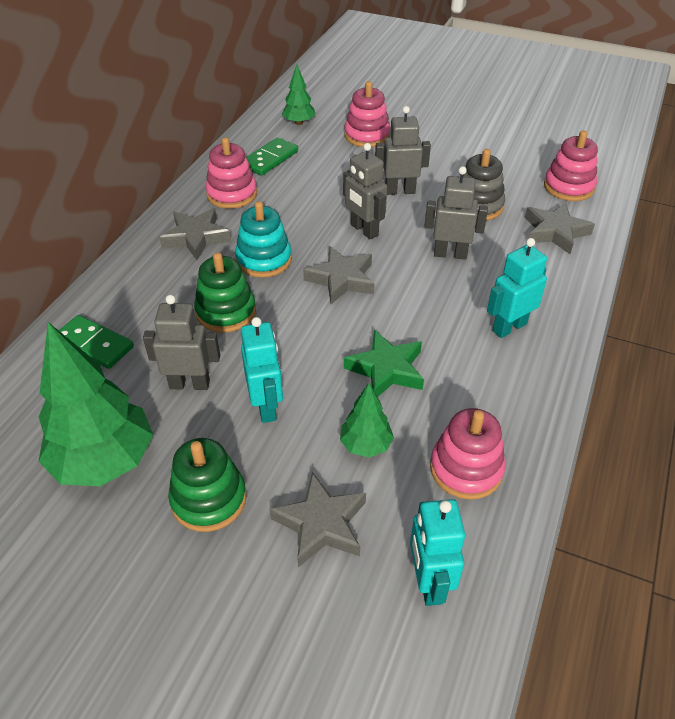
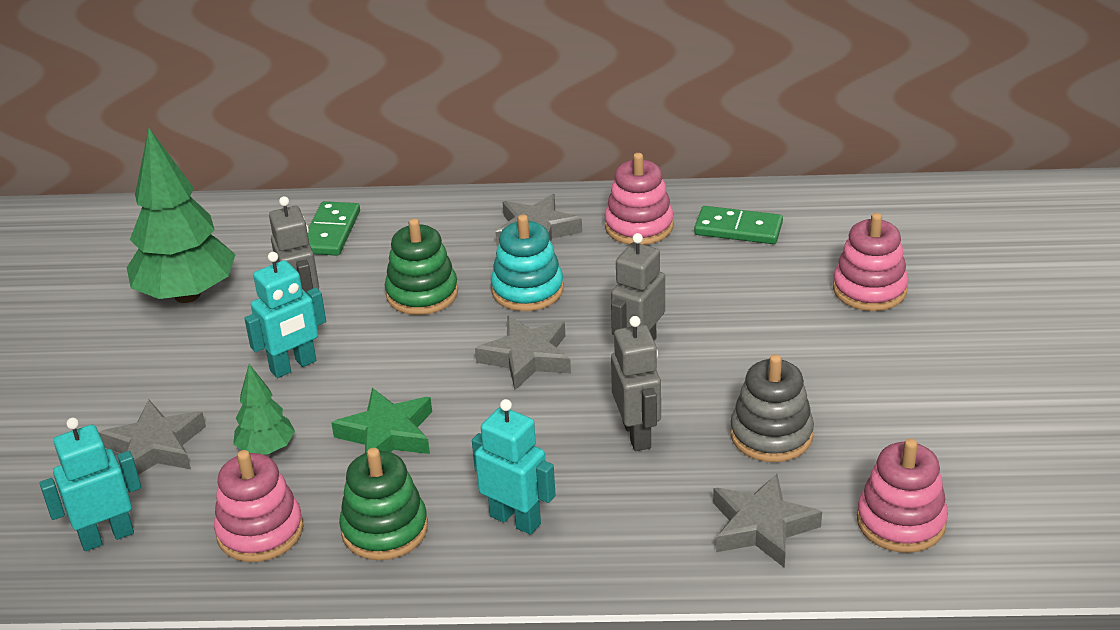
camera: 70 degrees right, 10 degrees down
(209, 499) = (164, 369): green stacking toy -> green stacking toy (385, 529)
(299, 123) = (848, 224): green tree -> none
(400, 191) = (751, 355): grey robot -> none

